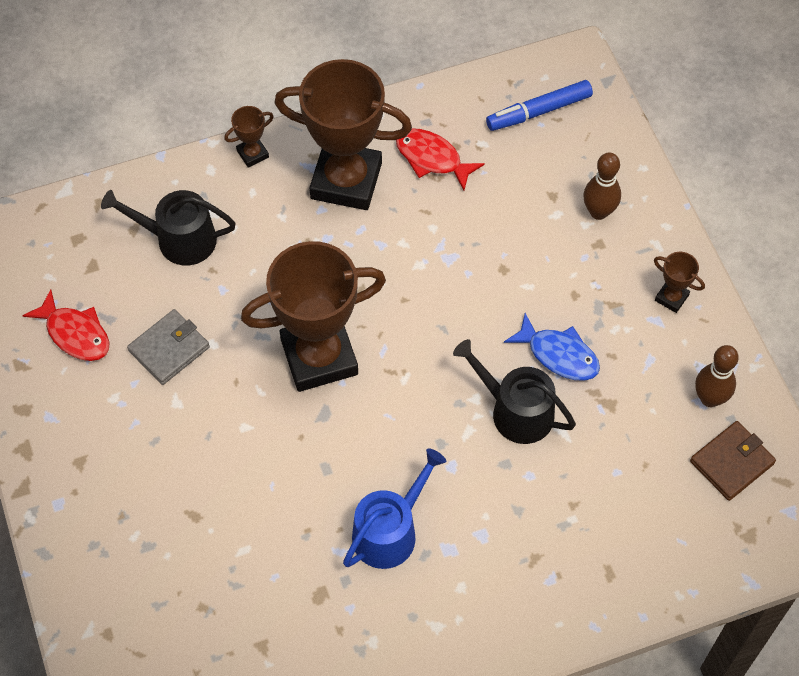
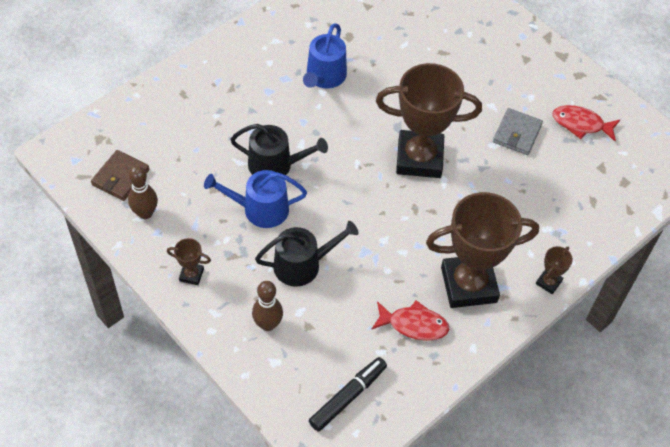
camera: 155 degrees right, 5 degrees down
(179, 239) = (558, 203): black watering can -> black watering can (302, 265)
(319, 357) = (419, 158): brown trophy -> brown trophy turned 45 degrees clockwise
(538, 111) = (348, 397): blue marker -> black marker
(558, 354) = (260, 209): blue fish -> blue watering can

